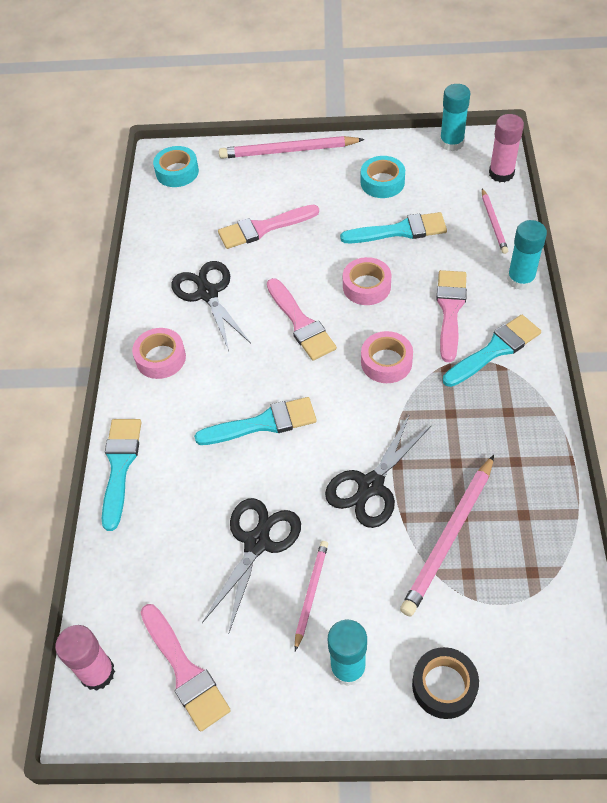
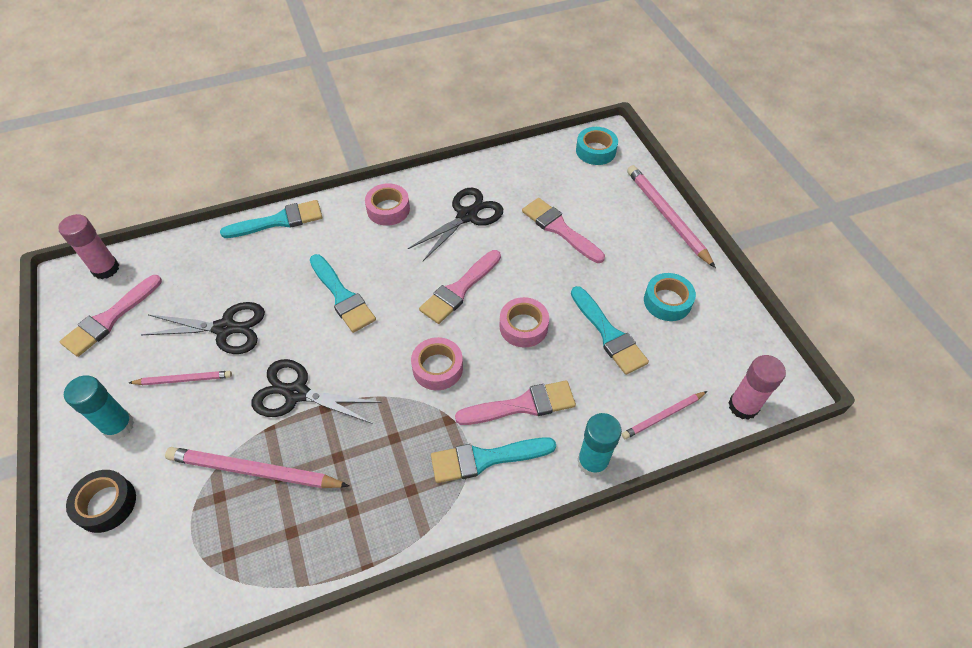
camera: 65 degrees right, 0 degrees up
(451, 143) = (762, 347): turquoise glue stick -> none
(495, 350) = (485, 459): turquoise brush -> turquoise brush turned 135 degrees clockwise

